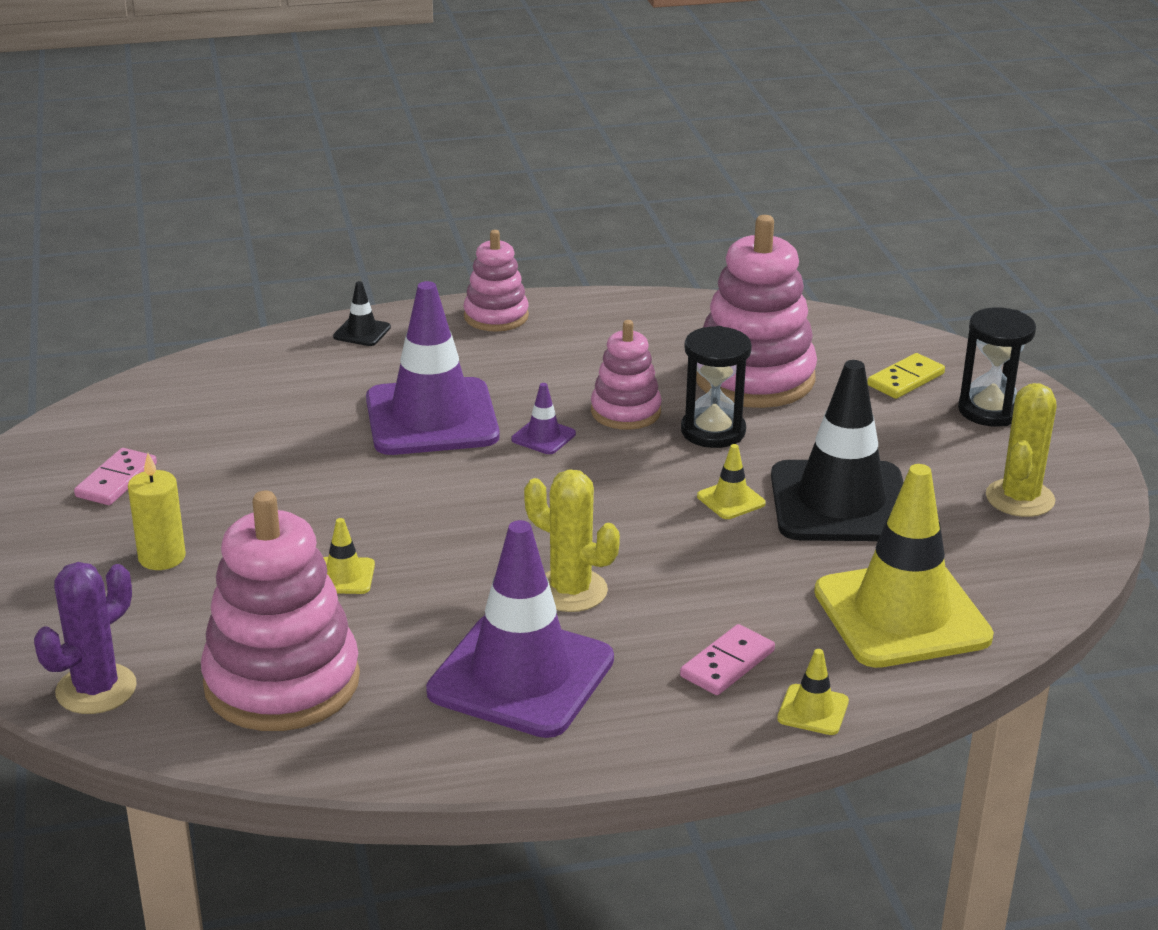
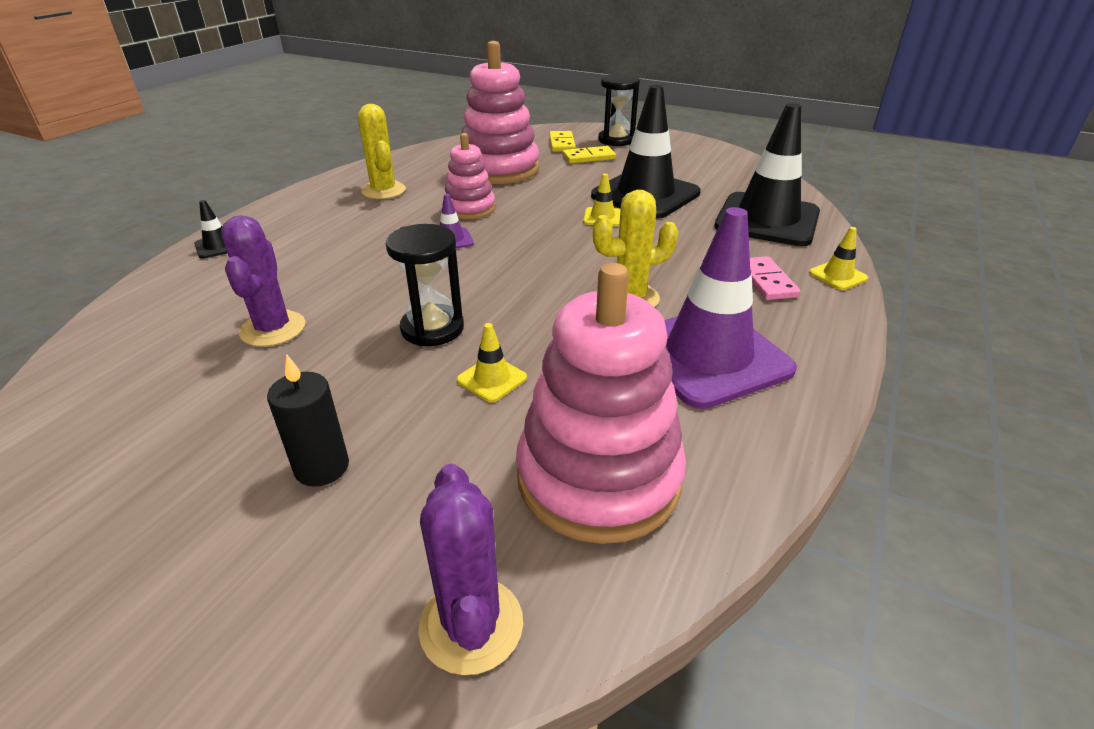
camera: 50 degrees left, 5 degrees up
(116, 480) = (163, 441): pink domino -> none
(162, 557) = (322, 467): yellow candle -> black candle
(282, 438) = (273, 329): none -> purple cactus
(431, 418) = (363, 264): purple traffic cone -> none
(496, 316) = (300, 202): pink stacking toy -> none
(713, 431) = (530, 196): black hourglass -> black hourglass (432, 328)
(893, 417) = (589, 157): none -> yellow domino
(901, 615) = (767, 220): yellow traffic cone -> black traffic cone
(1020, 498) = (697, 161): yellow cactus -> yellow cactus (383, 191)

